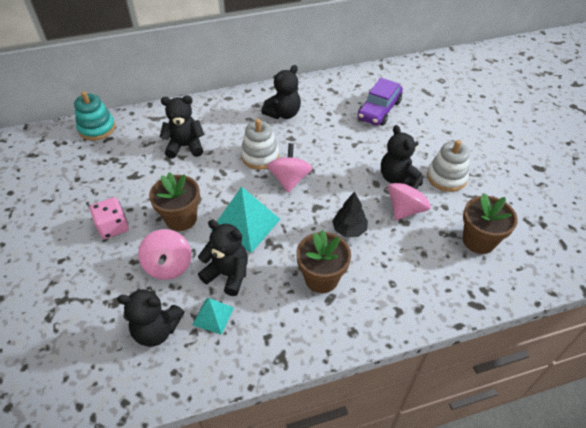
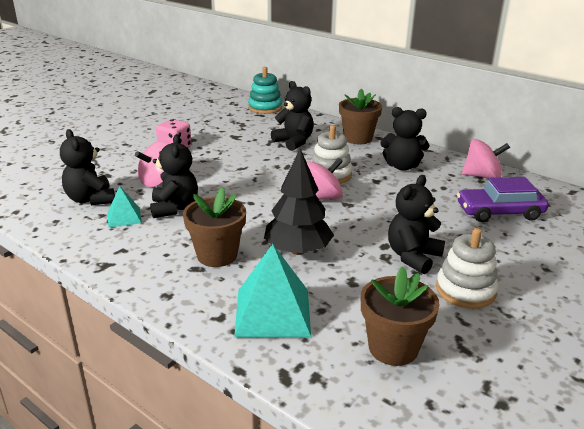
camera: 55 degrees right, 20 degrees down
(181, 218) = (213, 168): brown flower pot -> brown flower pot (358, 138)
(245, 224) = (239, 196): turquoise pyramid -> turquoise pyramid (272, 312)
(349, 229) = (297, 250): black tree -> black tree, size x1.57
(405, 209) = (372, 276): pink spinning top -> pink spinning top (482, 176)

